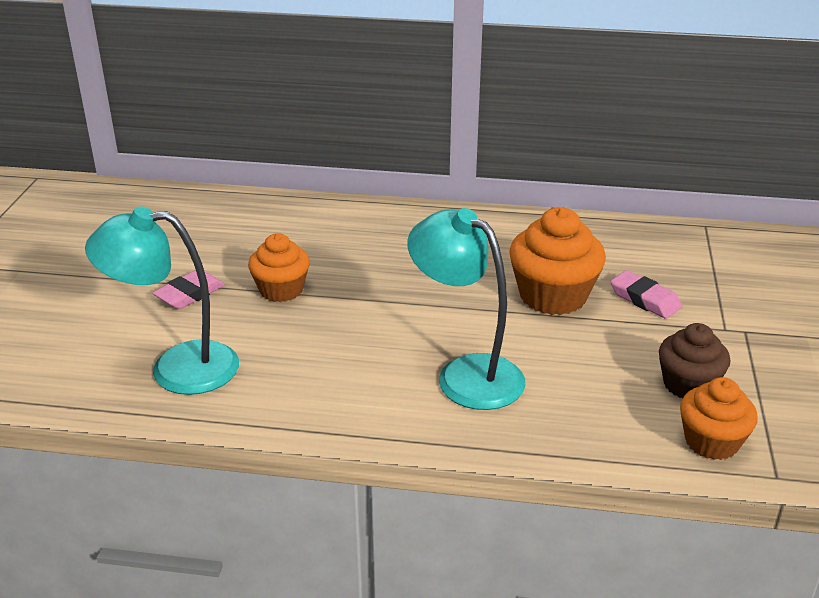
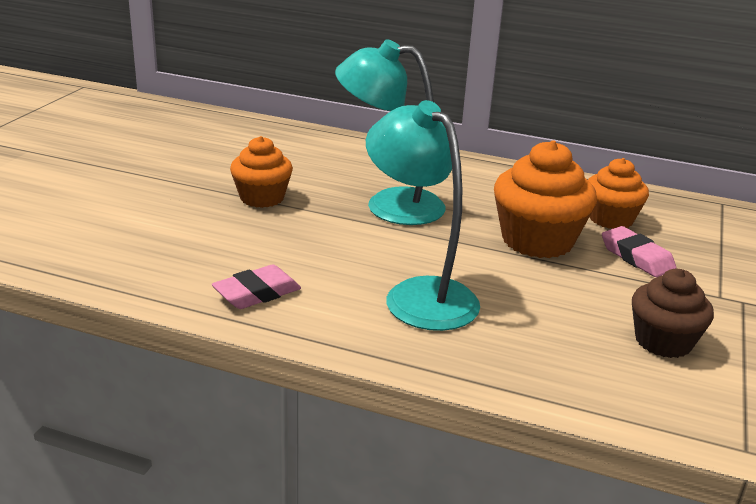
camera: 10 degrees right, 5 degrees down
(177, 368) = (129, 246): turquoise lamp -> turquoise lamp (389, 205)
(189, 294) = (173, 189): pink eraser -> pink eraser (257, 293)
(711, 442) = (675, 401): orange cupcake -> orange cupcake (610, 219)

